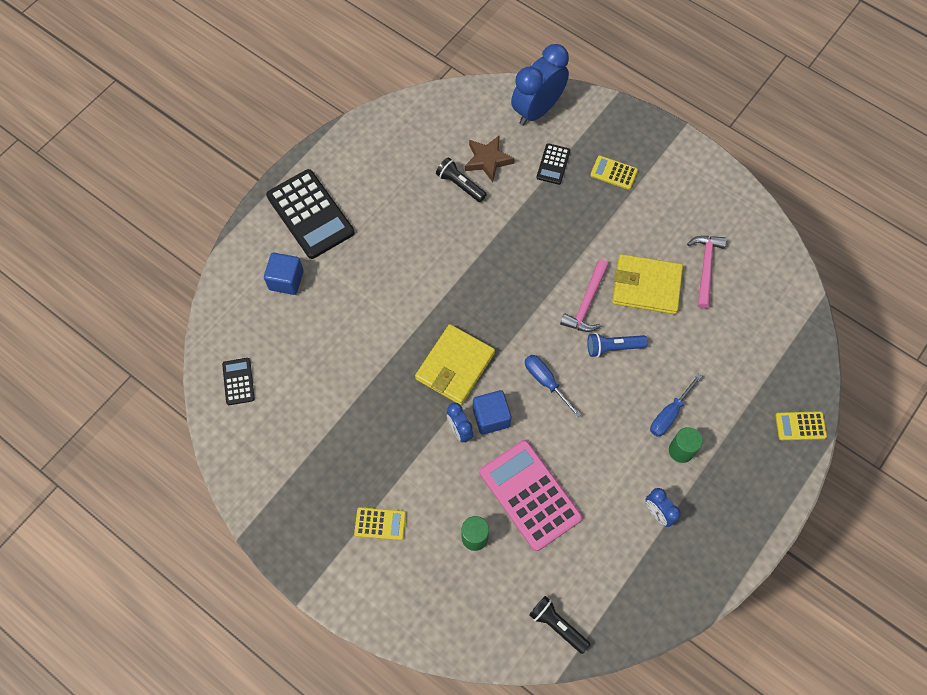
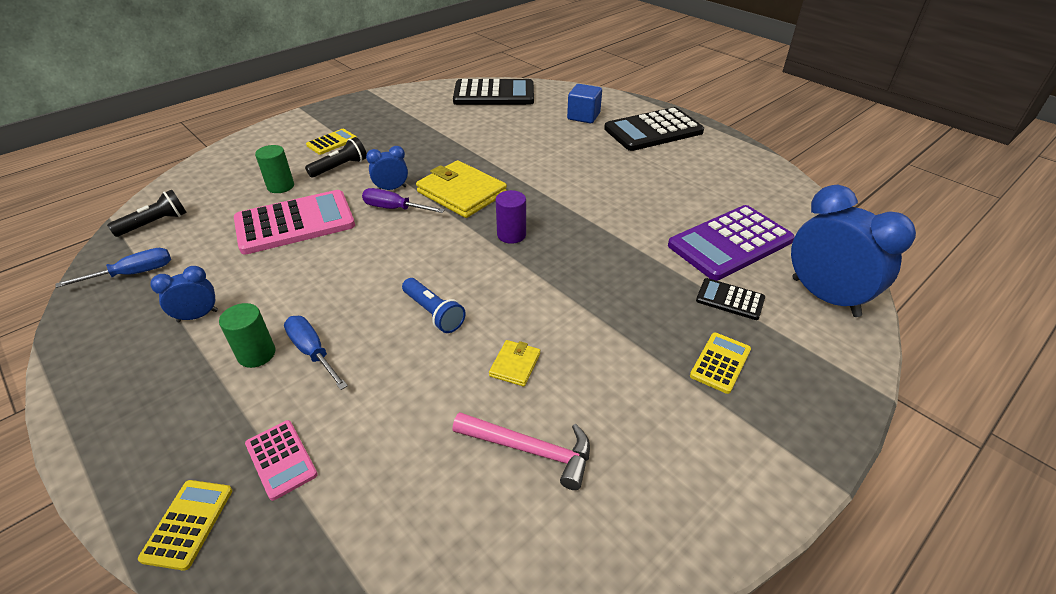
camera: 100 degrees right, 25 degrees down
(238, 381) = (494, 94): black calculator -> black calculator, size x2.05
(380, 524) = (332, 142): yellow calculator -> yellow calculator turned 150 degrees counterclockwise
(460, 185) = (691, 219): black flashlight -> black flashlight (340, 167)
(488, 160) = (730, 243): brown star -> purple calculator
(491, 417) = (394, 208): blue cube -> purple screwdriver
(509, 313) = (511, 235): none -> purple cylinder
(545, 381) = (415, 250): blue screwdriver -> blue screwdriver (134, 273)
(586, 303) = (505, 299): pink hammer -> none
(613, 347) = (433, 313): blue flashlight -> blue flashlight turned 135 degrees clockwise
(646, 286) = (515, 365): yellow wallet -> yellow wallet, size x0.47
(750, 396) = (281, 459): none -> pink calculator

